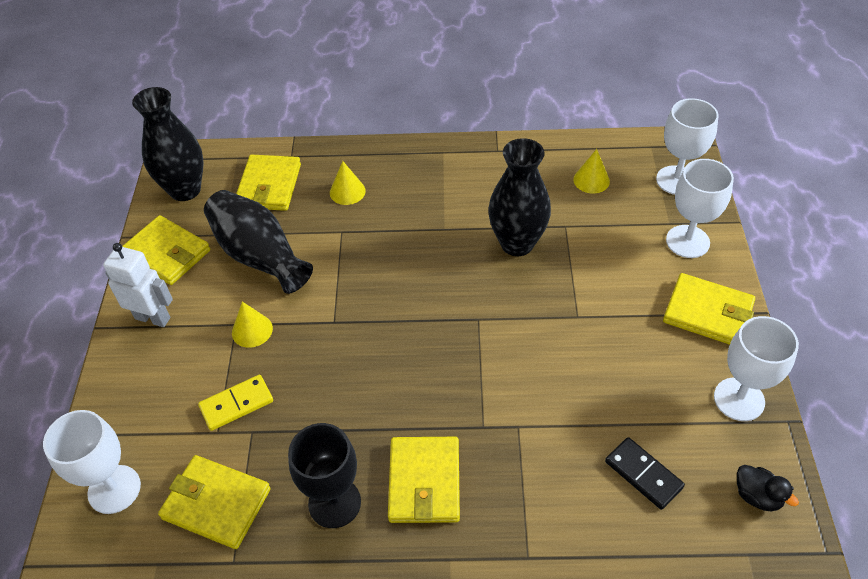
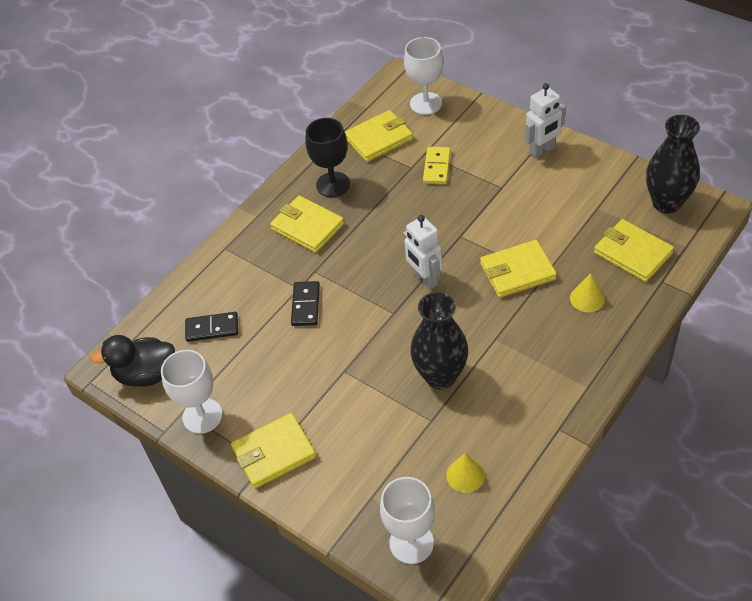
camera: 130 degrees right, 0 degrees up
(167, 253) = (600, 173): yellow wallet -> yellow wallet (517, 271)
(252, 330) = (489, 193): yellow cone -> none
(259, 256) = (556, 220): black vase -> none
(415, 318) = (424, 279): none -> white robot
(534, 402) = (305, 305): none -> black domino
(687, 241) = (343, 494): white goblet -> none
(757, 496) = (146, 374): black duck -> black duck, size x1.77

